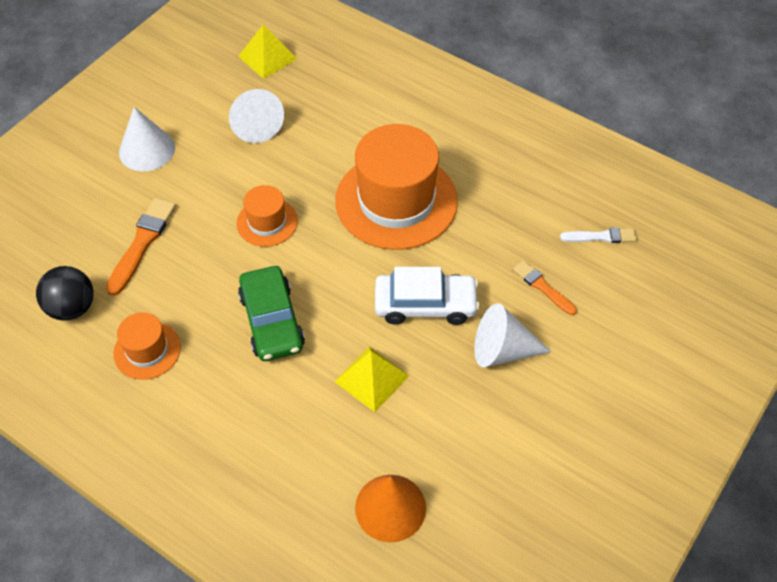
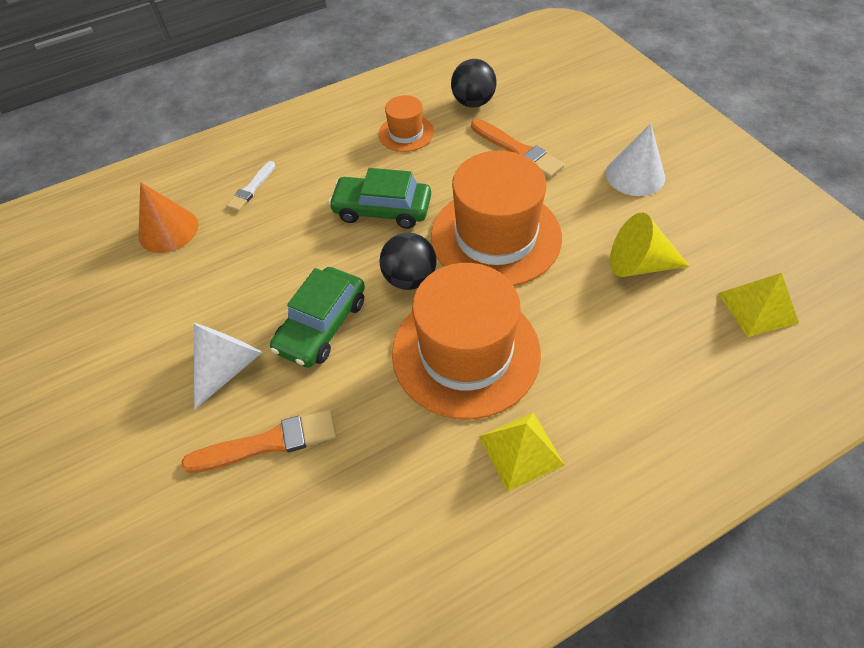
camera: 120 degrees right, 0 degrees up
(255, 125) = (639, 264): white cone -> yellow cone
(267, 222) = (495, 236): orange hat -> orange hat, size x2.04
(344, 264) = (410, 278): none -> black ball
(371, 378) = (279, 256): yellow pyramid -> yellow pyramid (521, 450)
(425, 304) = (322, 325): white car -> green car
(542, 287) = (267, 443): orange brush -> orange brush, size x1.59
(601, 237) = (287, 553): white brush -> white brush (251, 188)

